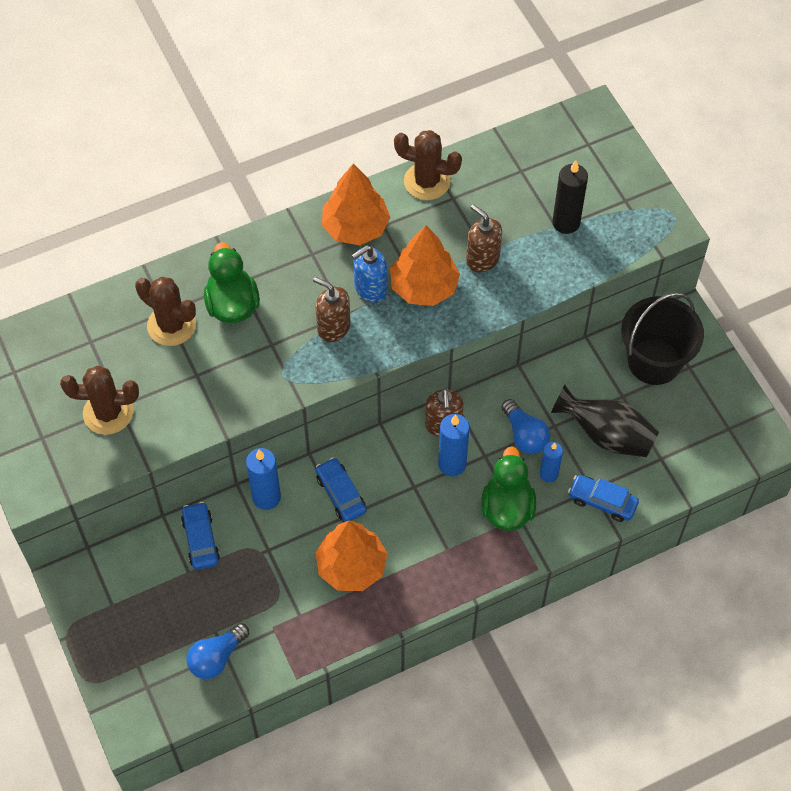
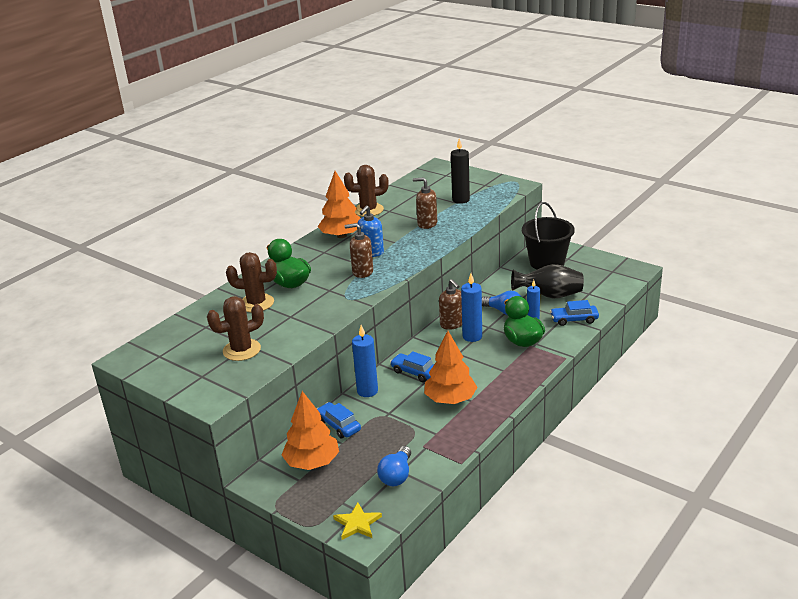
camera: 25 degrees left, 30 degrees down
(135, 705) = (357, 523): none -> yellow star
(424, 287) = (403, 242): orange tree -> orange tree (312, 462)

